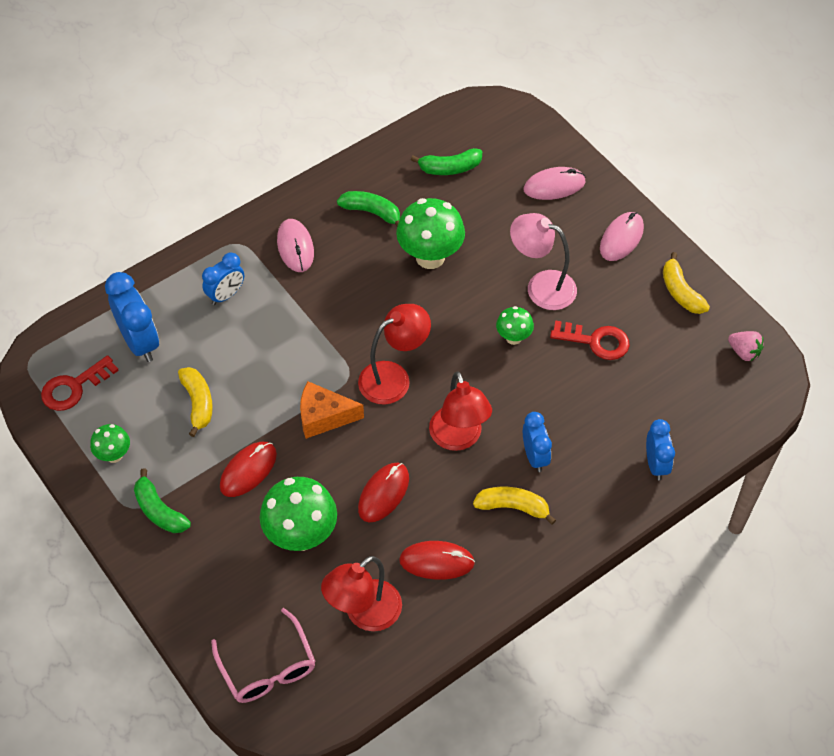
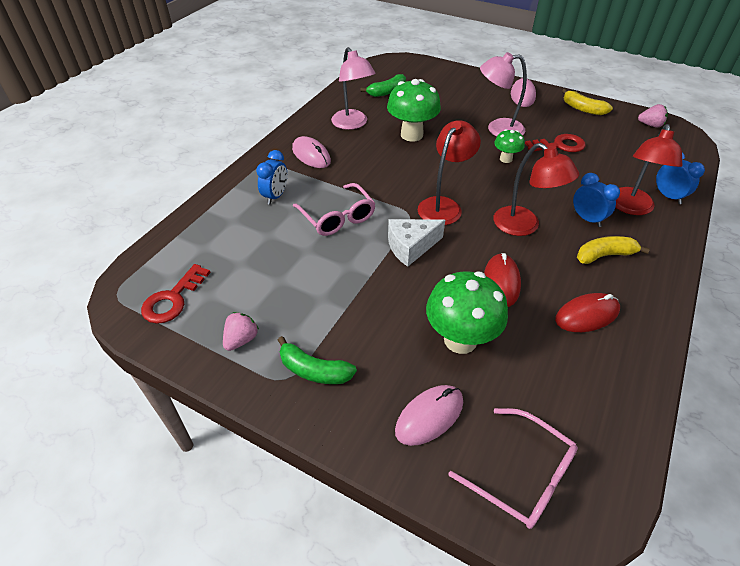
camera: 25 degrees left, 10 degrees down
(114, 455) = (241, 339): green mushroom -> pink strawberry
(140, 342) = (219, 247): blue clock -> none
(198, 403) = (298, 273): yellow banana -> none
(248, 470) = (376, 306): red mouse -> none
(273, 349) = (337, 217): none -> pink glasses
(324, 417) = (411, 247): orange cheese -> white cheese
(364, 614) = (567, 382): red lamp -> red lamp (630, 207)
(372, 212) = (352, 124): green banana -> pink lamp
(554, 186) = (459, 84): pink mouse -> pink mouse (429, 416)

